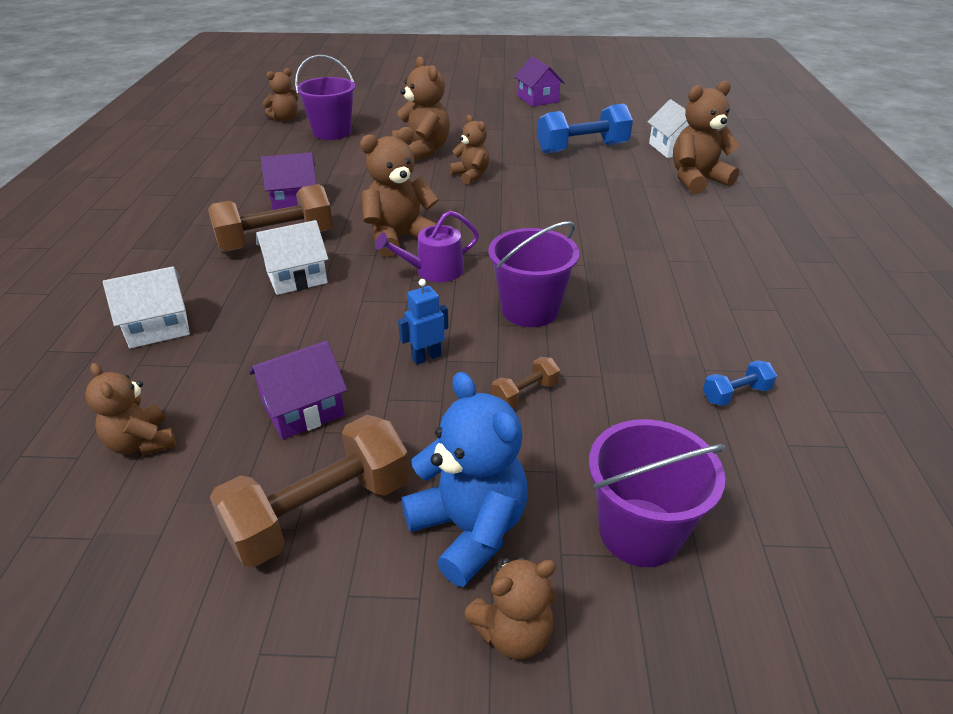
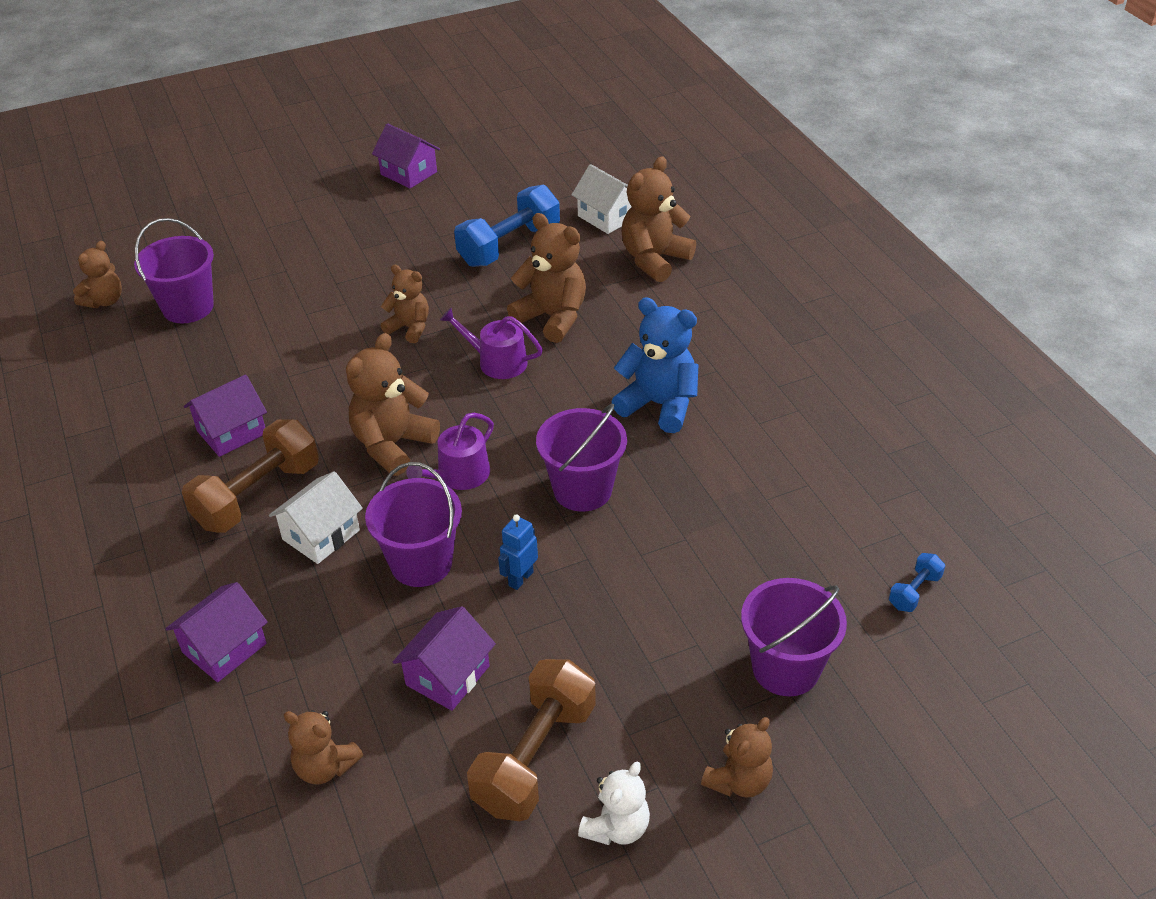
camera: 25 degrees left, 5 degrees up
(158, 327) = (224, 648): white house -> purple house
(345, 621) = (616, 827): none -> white teddy bear
(354, 319) = (421, 563): none -> purple bucket
(422, 151) = (326, 305): brown teddy bear -> brown teddy bear (552, 317)
(469, 529) = (661, 720): blue teddy bear -> blue teddy bear (659, 405)
(521, 209) = (496, 361): none -> purple watering can
(525, 394) = (631, 582): brown dumbbell -> none
(735, 394) = (801, 515): blue dumbbell -> blue dumbbell (914, 591)

